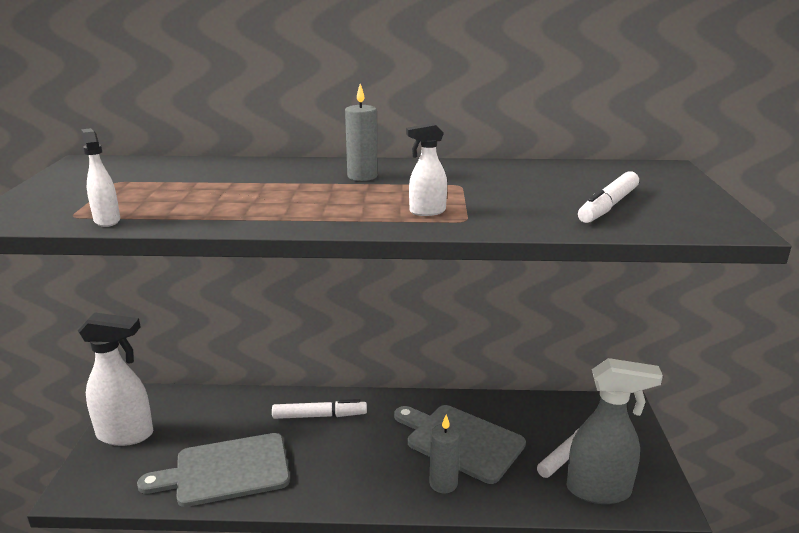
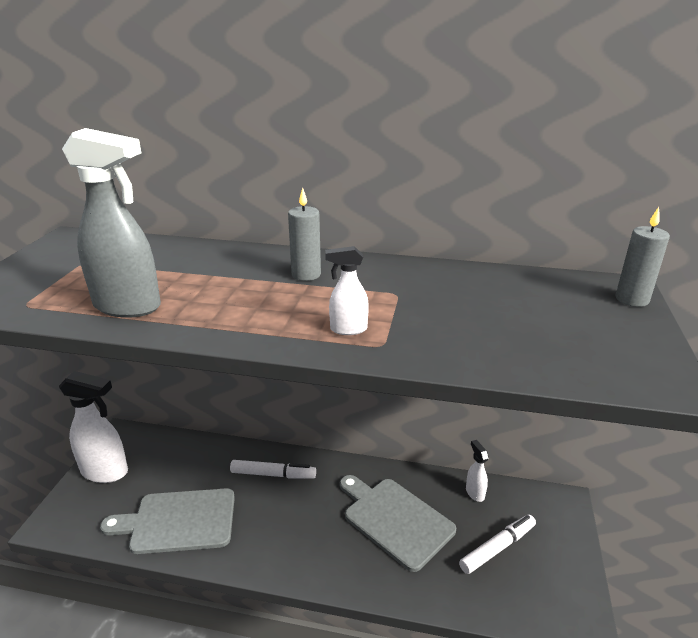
camera: 10 degrees right, 5 degrees up
(107, 220) = (51, 313): white spray bottle -> white spray bottle (474, 493)
(443, 483) = (367, 564): grey candle -> grey candle (632, 299)
(599, 491) = (516, 596): grey spray bottle -> grey spray bottle (128, 307)
(608, 206) = (539, 338): white marker -> none

